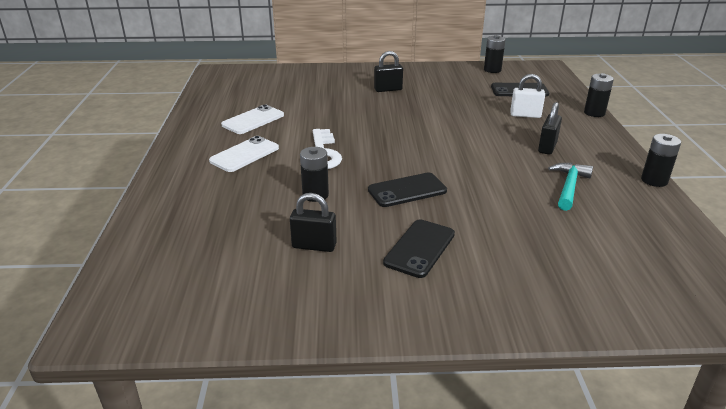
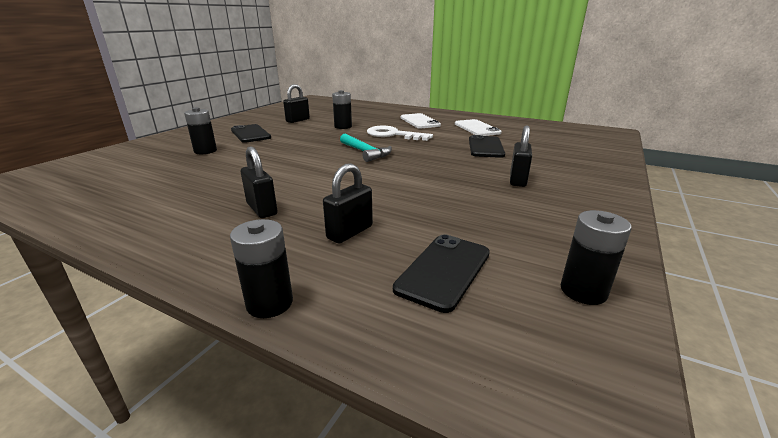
camera: 120 degrees right, 5 degrees down
(407, 190) = (306, 143): black phone -> black phone (485, 147)
(525, 115) = (350, 232): white padlock -> black padlock
(569, 187) = (196, 189): turquoise hammer -> turquoise hammer (365, 152)
(654, 180) = (99, 234): black battery -> black battery (205, 151)

